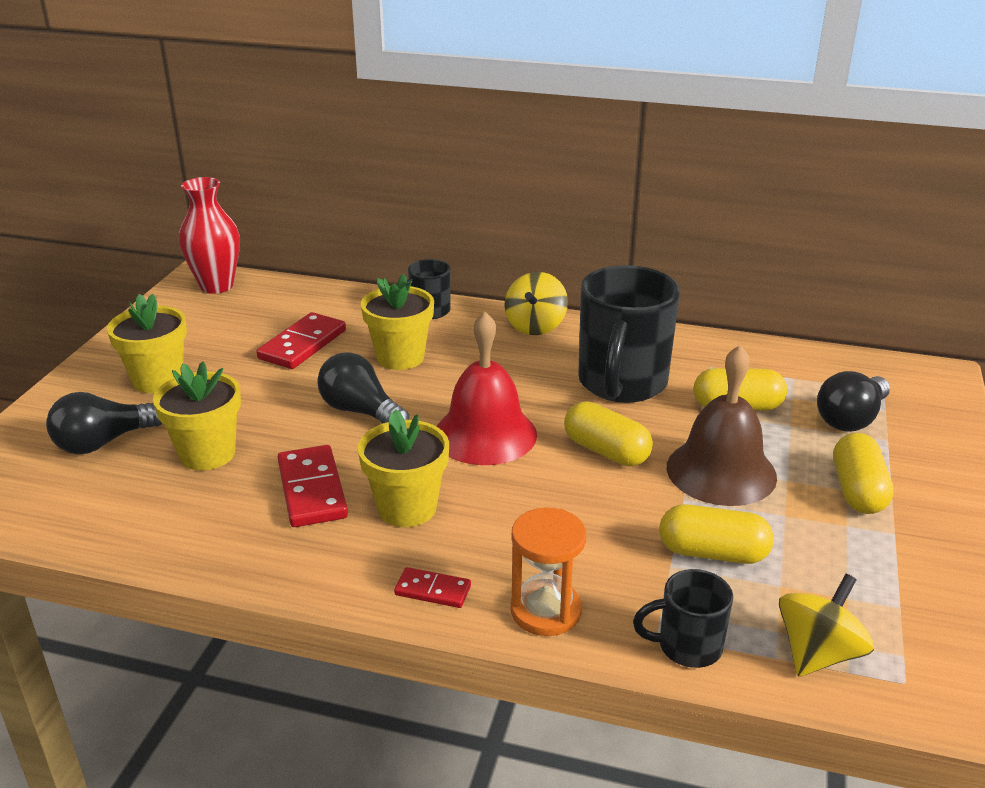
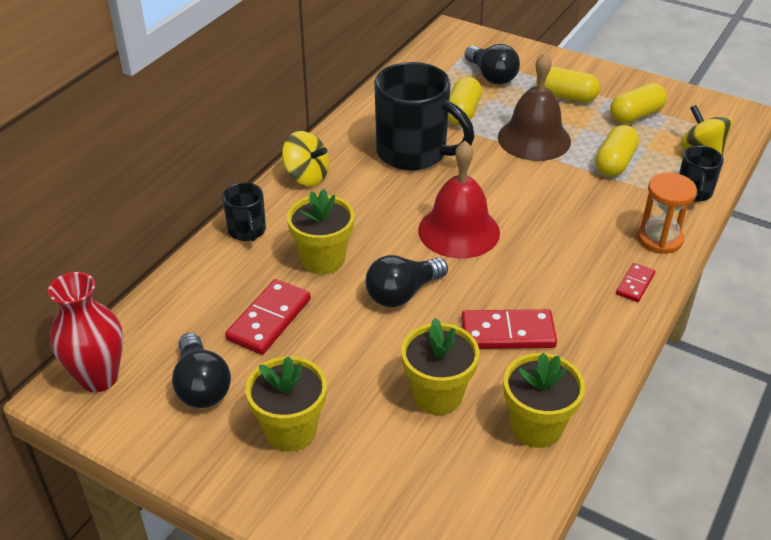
camera: 75 degrees left, 10 degrees up
(103, 442) = (395, 472): black light bulb -> black light bulb (201, 386)
(302, 344) = (269, 319): red domino -> red domino turned 75 degrees clockwise
(407, 508) = (543, 284): yellow flower pot -> yellow flower pot (536, 427)
(606, 451) = (498, 179): yellow capsule -> yellow capsule (635, 115)

